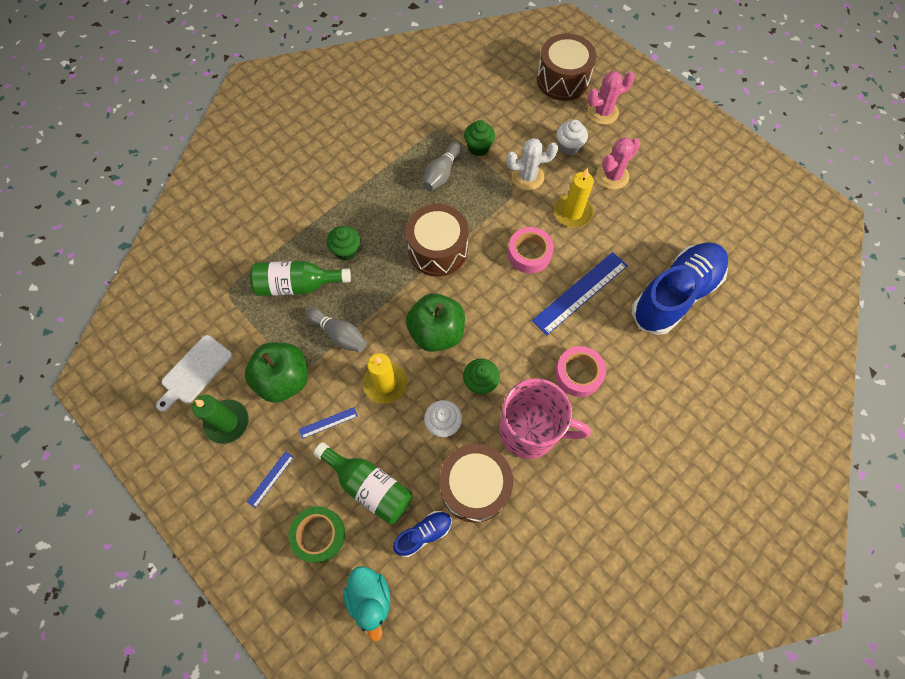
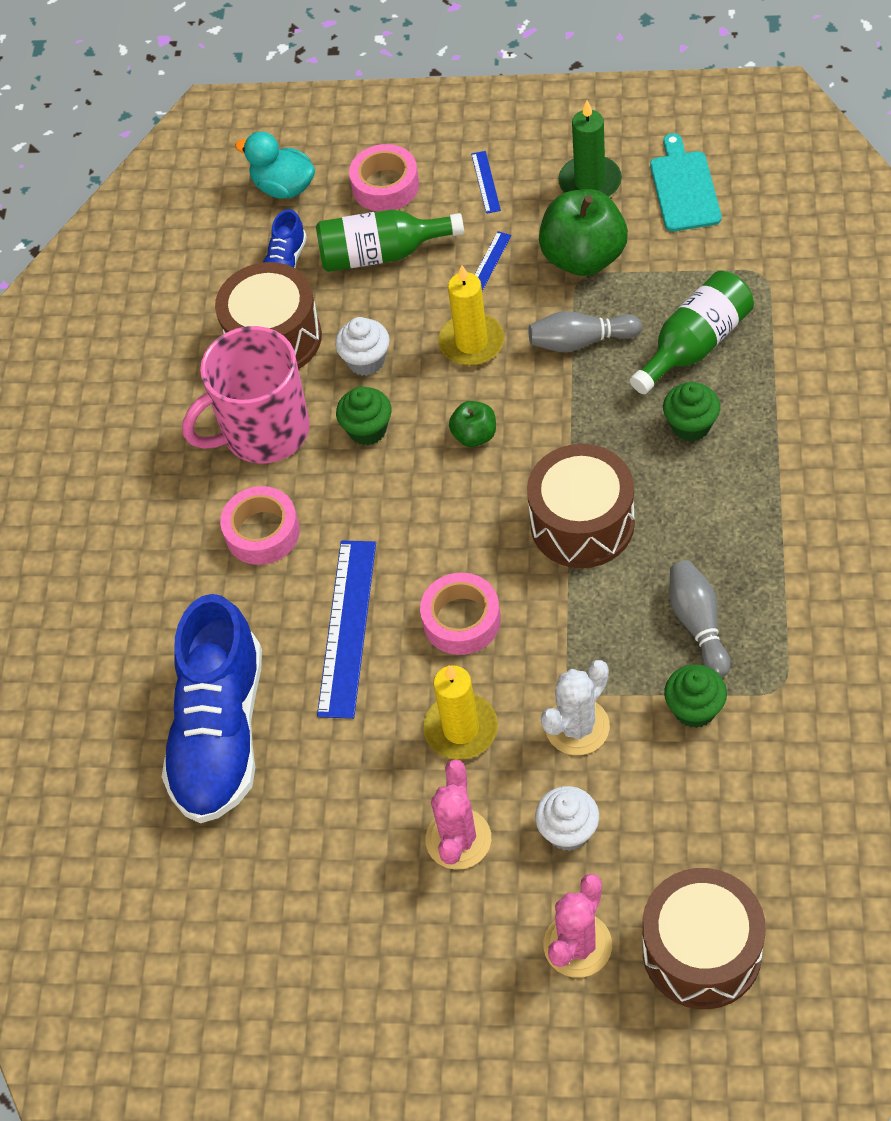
camera: 145 degrees right, 10 degrees down
(195, 372) = (684, 188): white cutting board -> turquoise cutting board
(319, 535) = (385, 186): green tape -> pink tape
(436, 332) = (474, 435): green apple -> green apple, size x0.51

